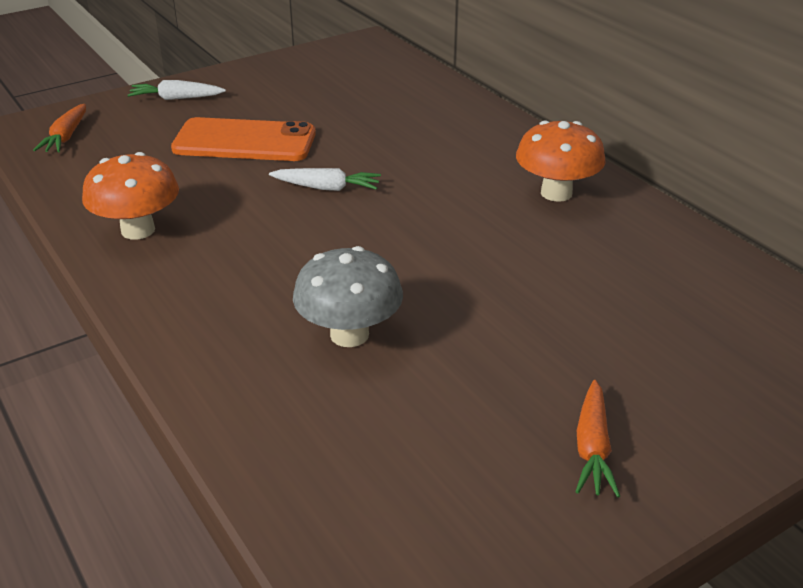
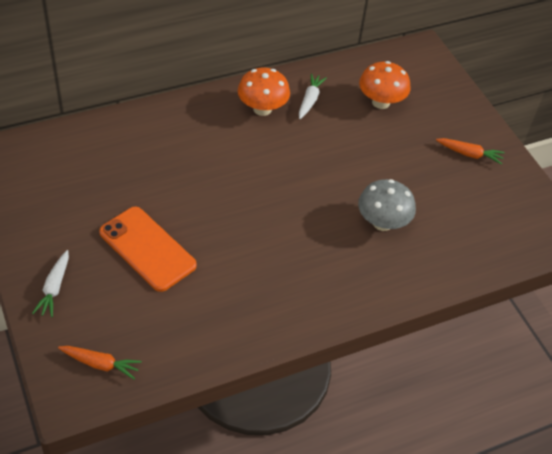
camera: 85 degrees left, 15 degrees up
(138, 230) = (257, 315): orange mushroom -> orange mushroom (381, 102)
(244, 141) = (147, 249): orange phone -> orange phone turned 60 degrees counterclockwise
(327, 188) = (228, 211): white carrot -> white carrot (310, 100)

